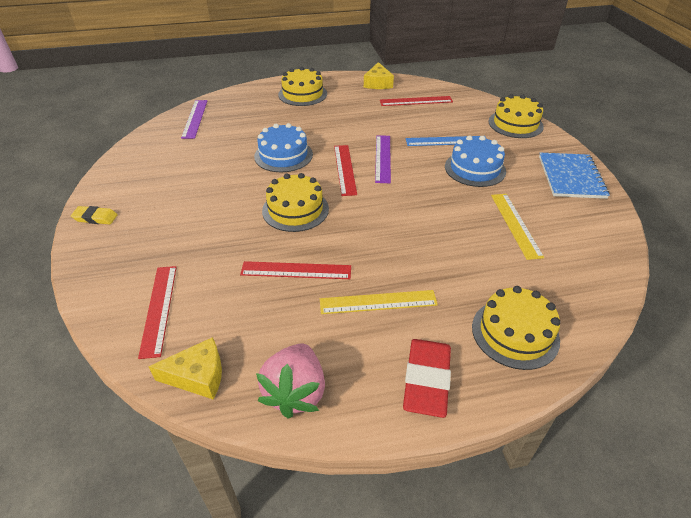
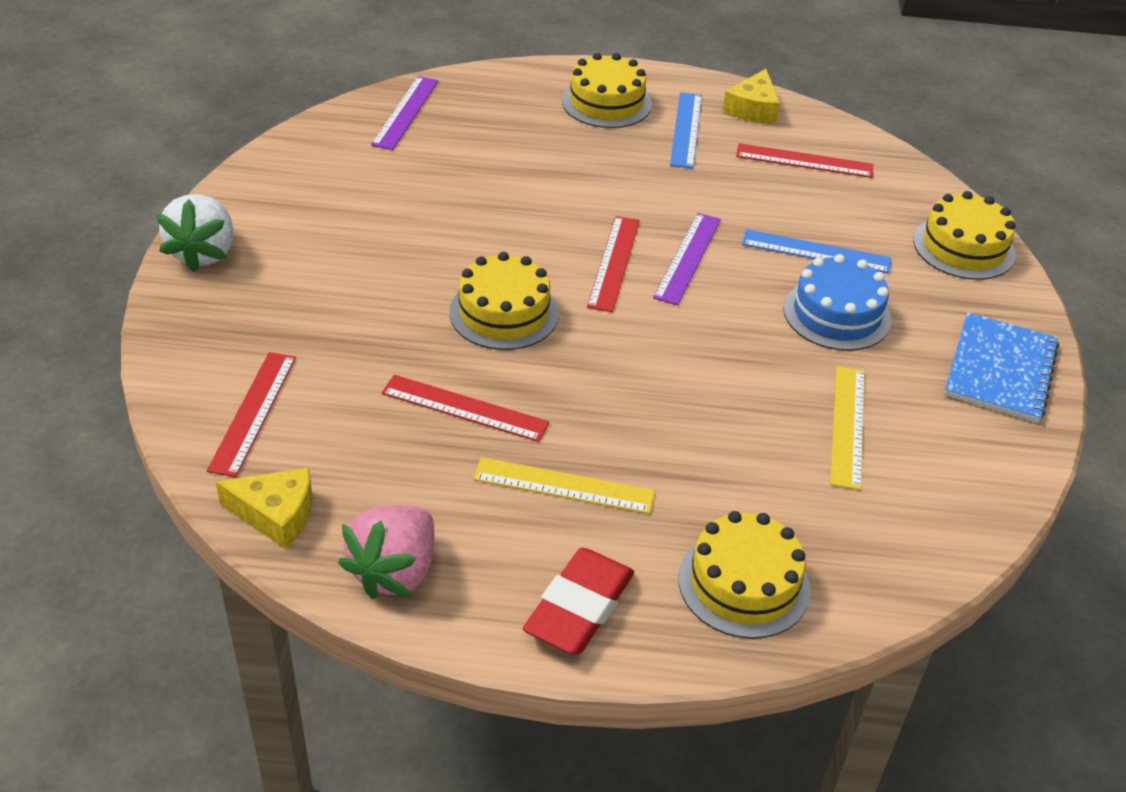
camera: 15 degrees right, 0 degrees up
(95, 218) = (204, 253): yellow eraser -> white strawberry
(283, 155) = (524, 214): blue cake -> none
(349, 98) = (686, 129): none -> blue ruler

